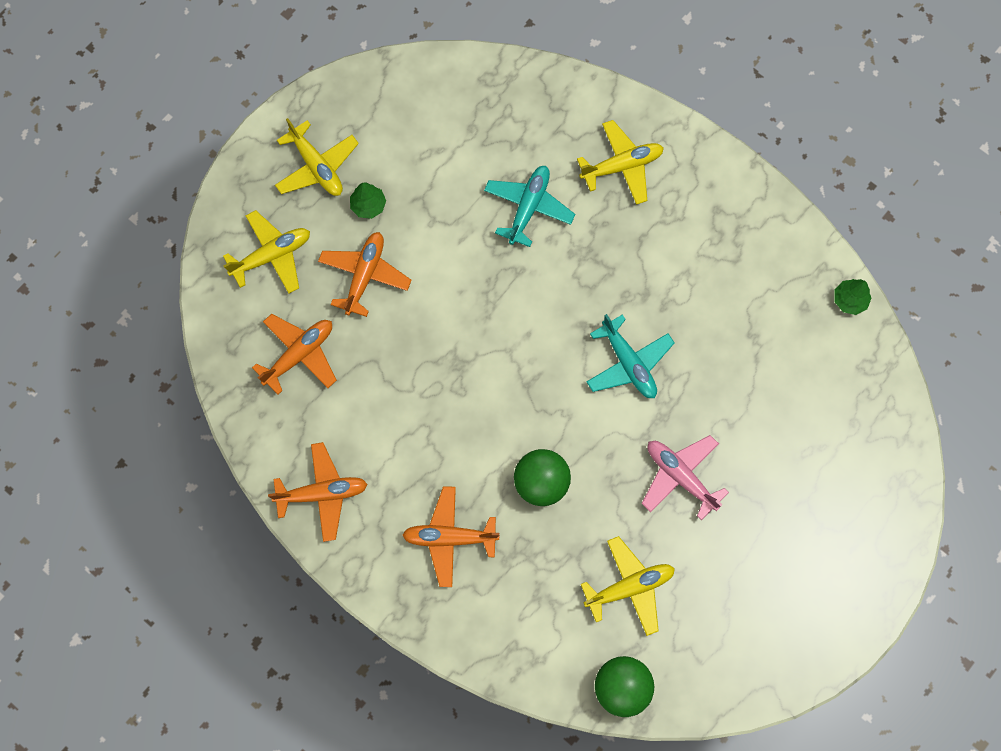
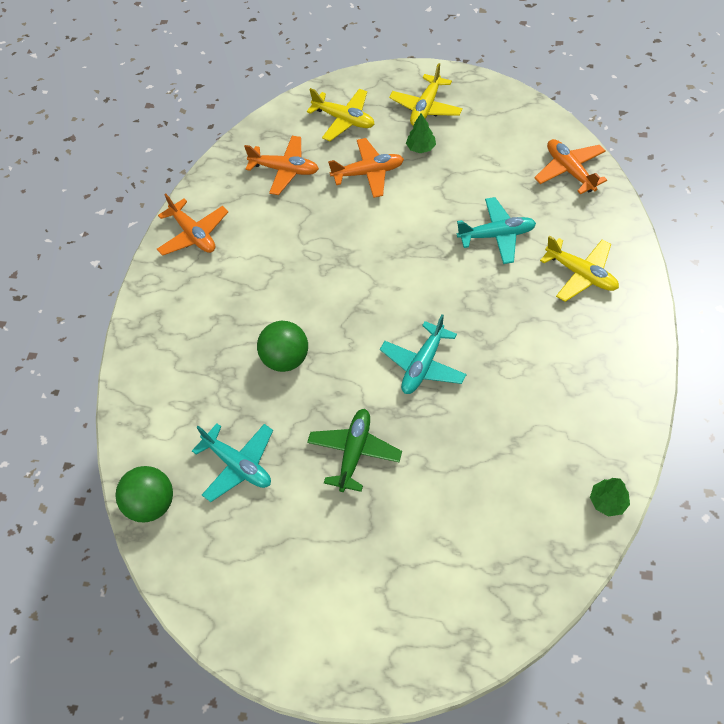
camera: 65 degrees right, 15 degrees down
(449, 537) = (206, 324): orange plane -> orange plane (569, 171)
(629, 587) = (238, 465): yellow plane -> turquoise plane
(680, 476) = (354, 452): pink plane -> green plane

